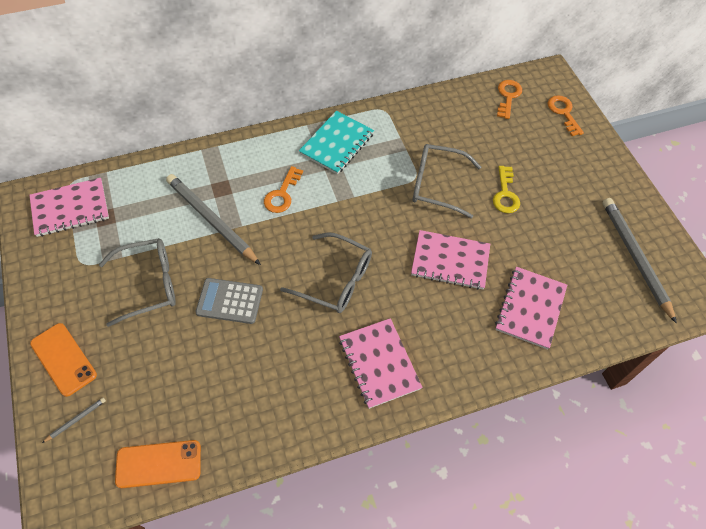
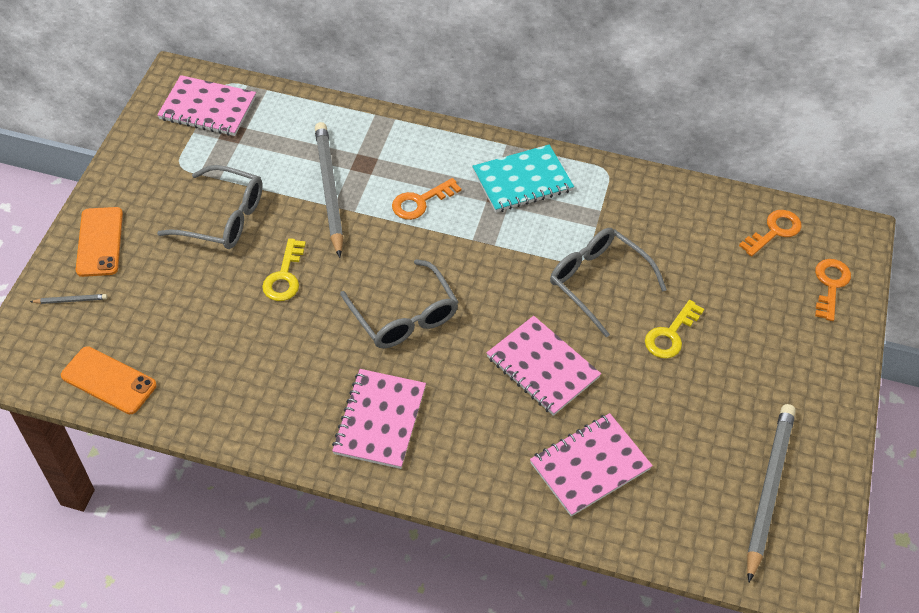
camera: 35 degrees right, 5 degrees down
(230, 301) = (284, 276): grey calculator -> yellow key

